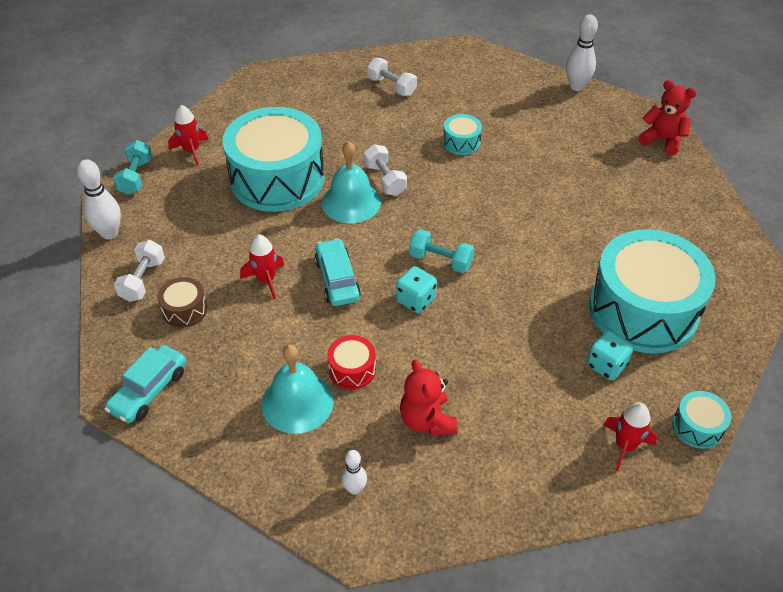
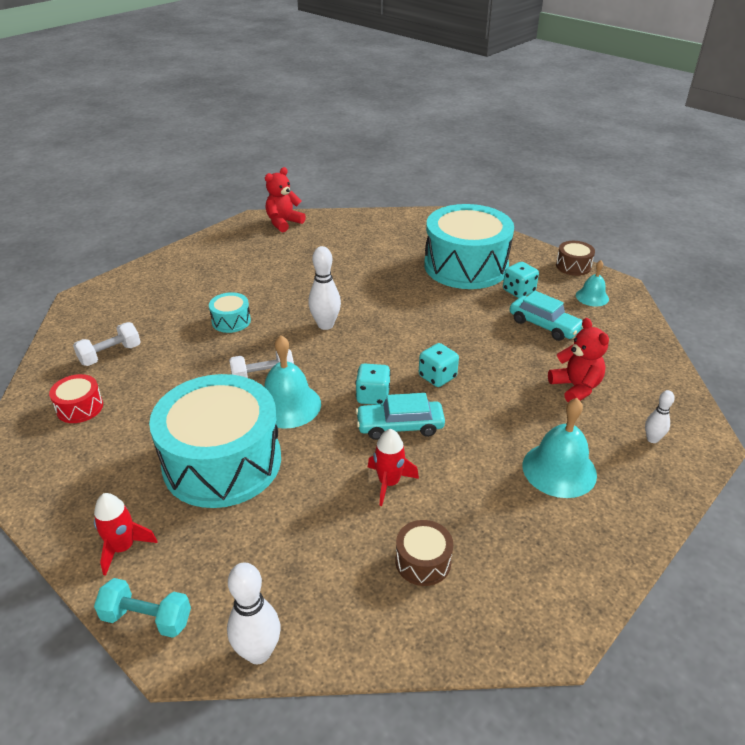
camera: 80 degrees left, 10 degrees down
(143, 280) = (363, 608): white dumbbell -> none
(149, 390) = (546, 600): turquoise car -> turquoise car (544, 325)
(352, 369) = (519, 427): red drum -> red drum (80, 407)
(375, 256) = (373, 396): none -> turquoise dice
(427, 420) = (576, 387): red teddy bear -> red teddy bear turned 105 degrees counterclockwise
(440, 260) = (390, 355): turquoise dumbbell -> none
(576, 86) = (189, 247): white bowling pin -> white bowling pin (325, 325)
(625, 446) = (592, 297): red rocket -> turquoise bell
(697, 427) = (573, 266): turquoise drum -> brown drum

